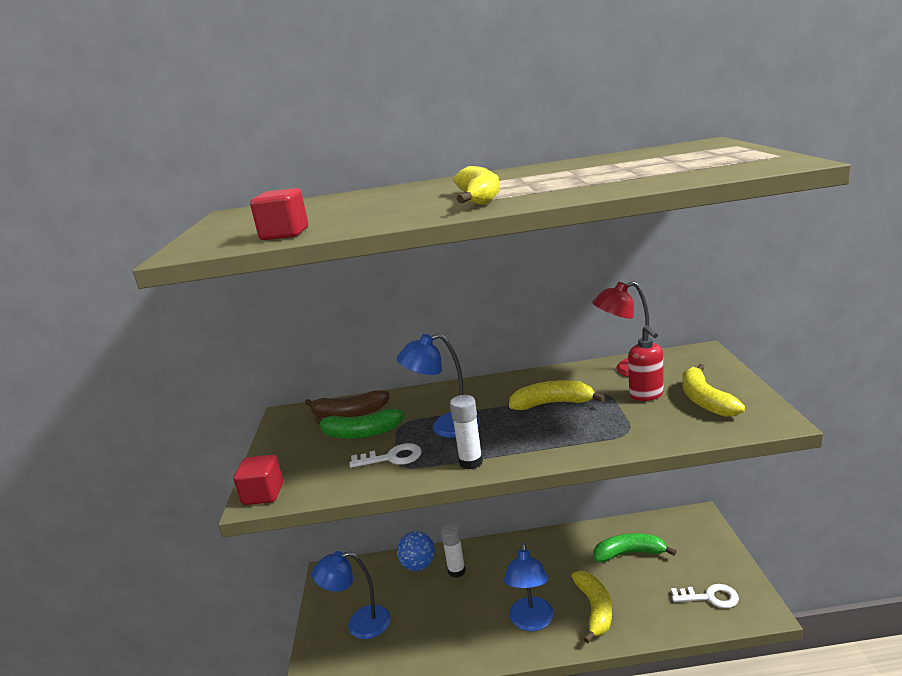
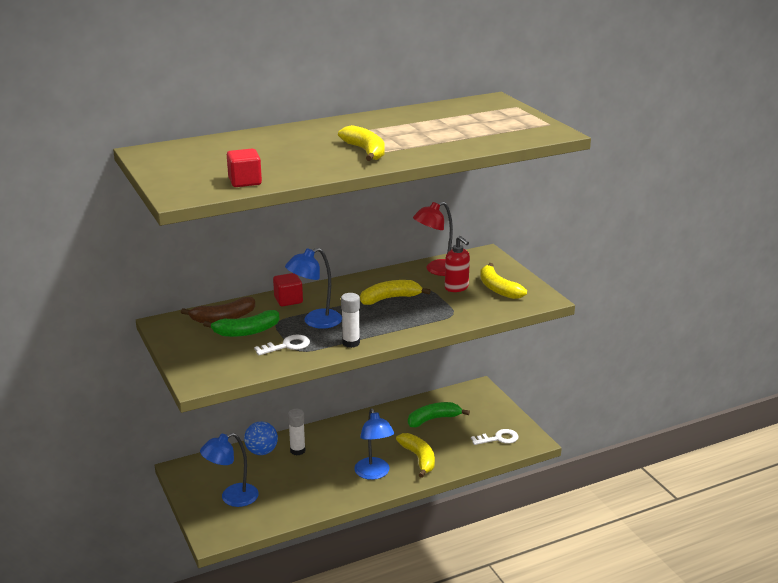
camera: 25 degrees left, 5 degrees up
(263, 494) = (200, 380): red cube -> red cube (288, 300)

